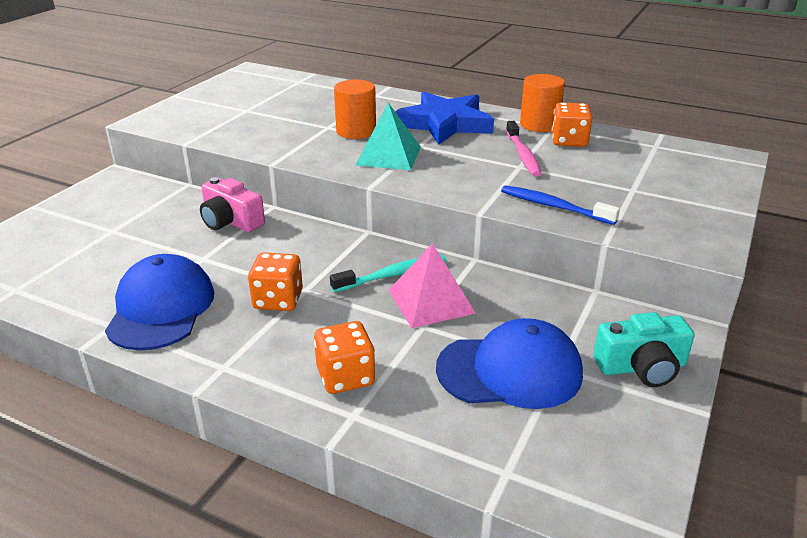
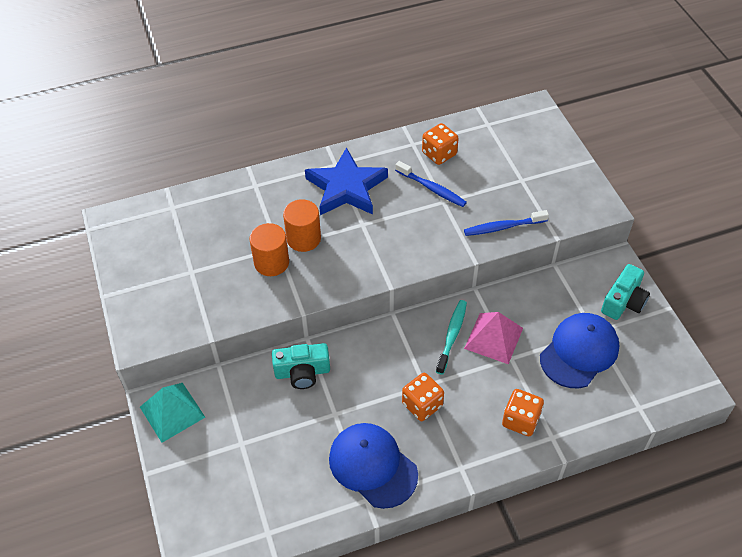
camera: 45 degrees left, 20 degrees up
(231, 221) = (302, 372): pink camera -> turquoise camera
(388, 156) = (359, 249): turquoise pyramid -> turquoise pyramid (172, 412)
(523, 155) = (432, 189): pink toothbrush -> blue toothbrush
(539, 125) = (402, 147): orange cylinder -> orange cylinder (271, 262)

